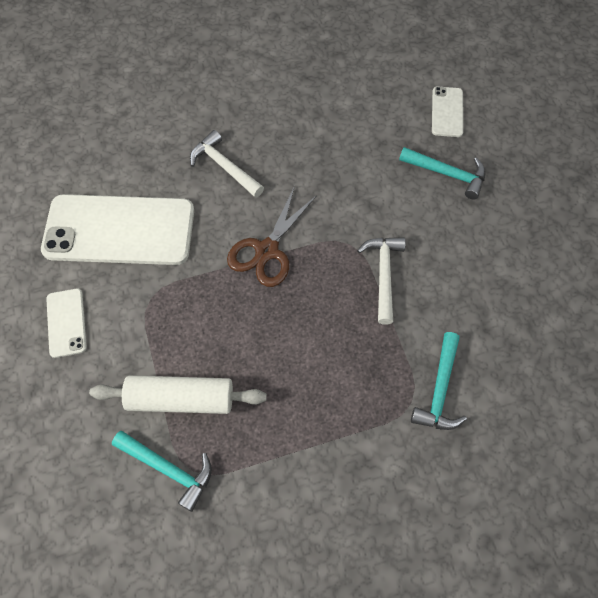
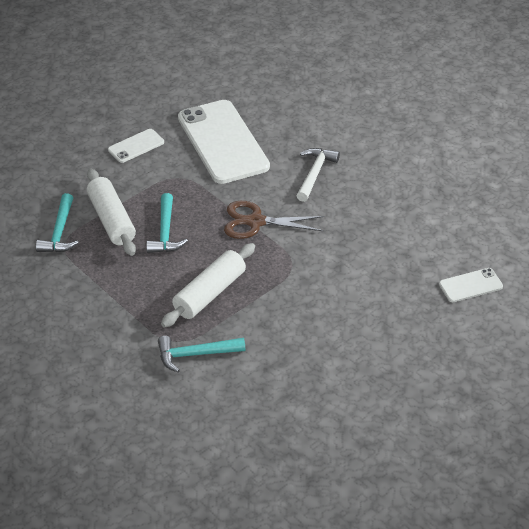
camera: 65 degrees right, 20 degrees down
(354, 339) = (209, 293): none -> white rolling pin
(383, 274) = (277, 293): white hammer -> none
(447, 174) = (402, 304): turquoise hammer -> turquoise hammer (165, 232)

